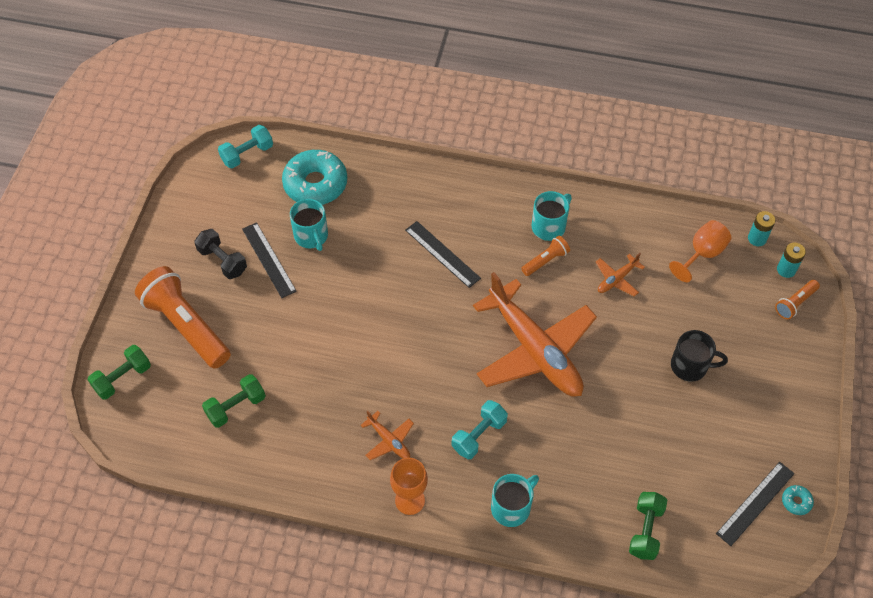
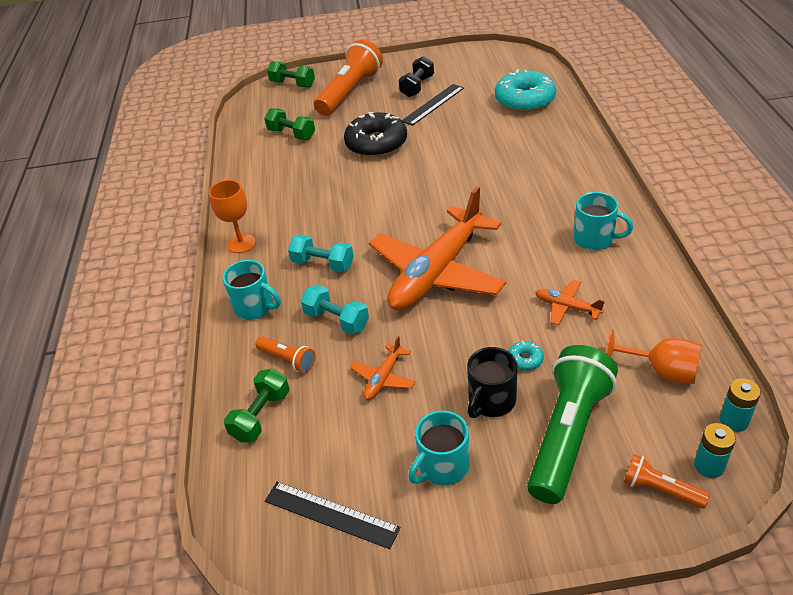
camera: 75 degrees right, 15 degrees down
(247, 154) = (526, 63): turquoise dumbbell -> turquoise dumbbell (337, 320)
(309, 333) = (376, 144): none -> black donut
(311, 236) = (471, 115): turquoise mug -> turquoise mug (442, 466)
(389, 441) = (294, 215): orange plane -> orange plane (383, 378)
(442, 254) = (506, 184): black ruler -> none
(545, 261) = (549, 249): orange flashlight -> orange flashlight (288, 360)
(645, 530) = (261, 416): green dumbbell -> green dumbbell turned 60 degrees counterclockwise
(690, 366) = (491, 401): black mug -> black mug turned 45 degrees clockwise
(736, 332) = (568, 434): none -> green flashlight
(796, 501) = (349, 561): turquoise donut -> turquoise donut (525, 359)

